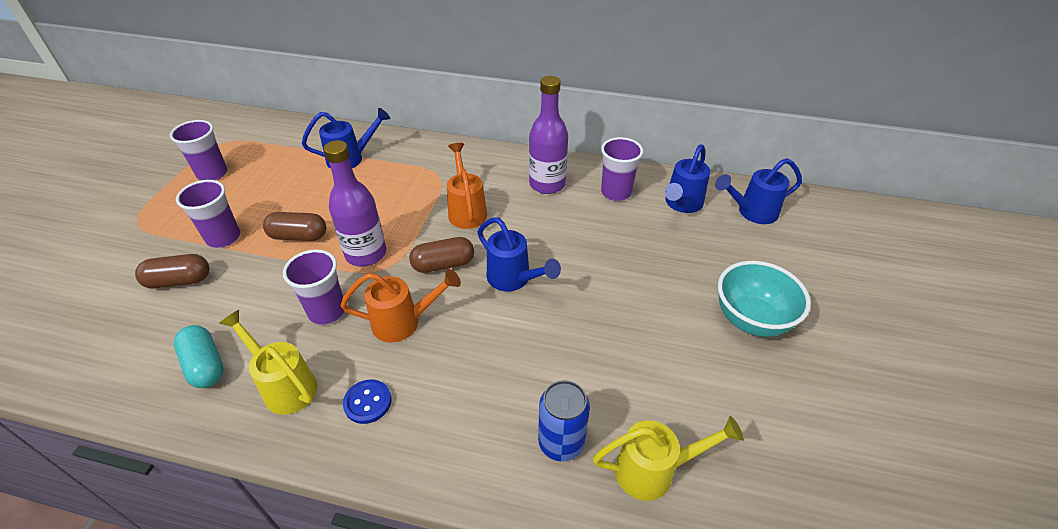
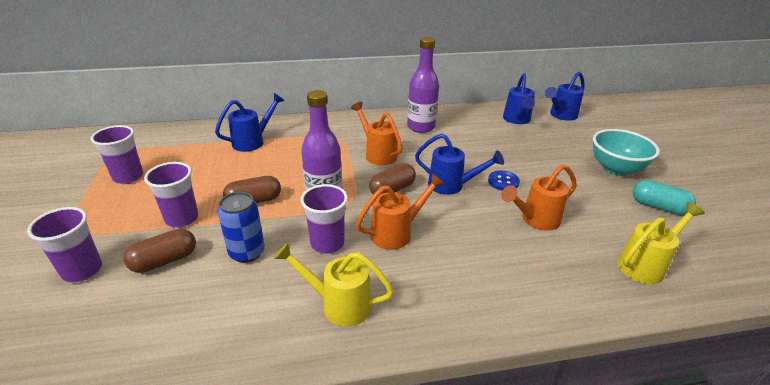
camera: 25 degrees left, 10 degrees down
(205, 365) = (249, 314): turquoise capsule -> turquoise capsule (658, 207)
(368, 402) = (418, 292): blue button -> blue button (503, 182)
(561, 442) = (576, 269): blue can -> blue can (247, 252)
(572, 359) = (535, 220): none -> orange watering can
(616, 193) = (471, 122): purple cup -> purple cup (82, 270)

